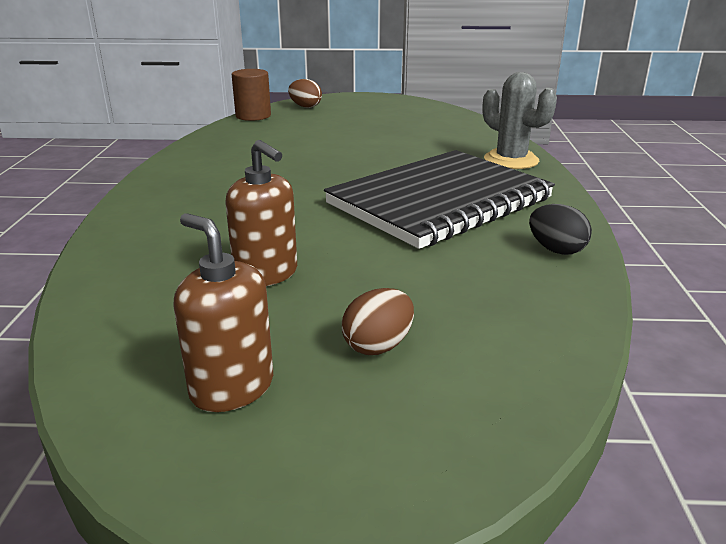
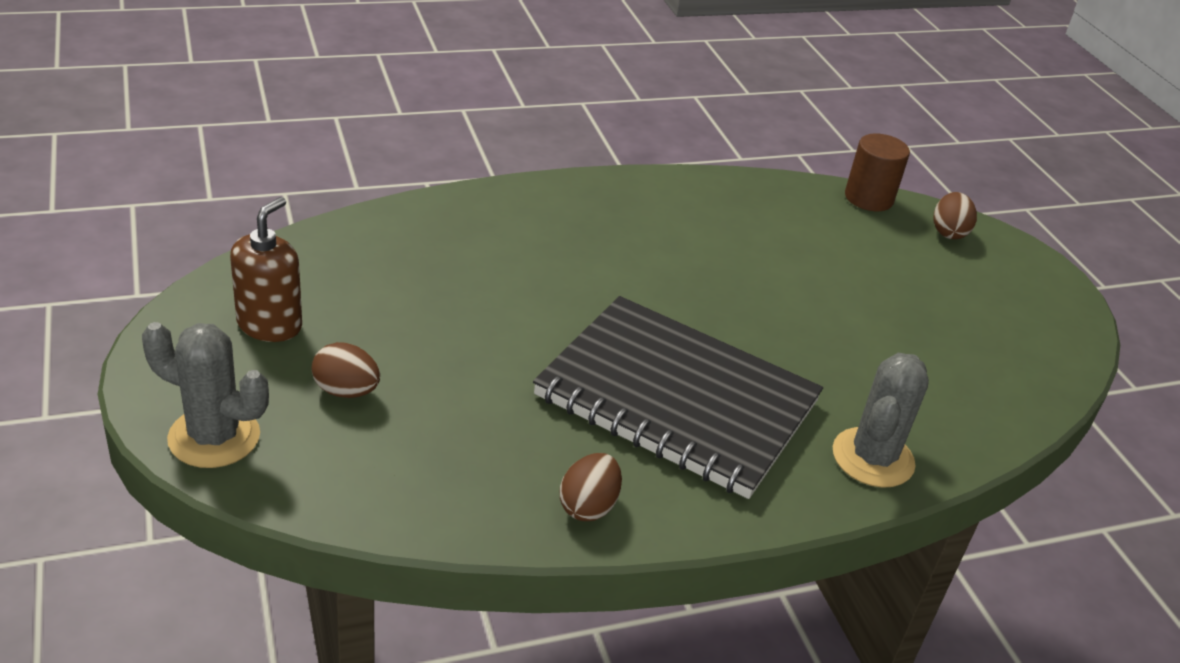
camera: 65 degrees right, 10 degrees up
(266, 274) = (443, 304): brown soap dispenser -> none
(433, 455) = (214, 437): none -> grey cactus
(556, 250) = (588, 506): black egg -> brown egg

